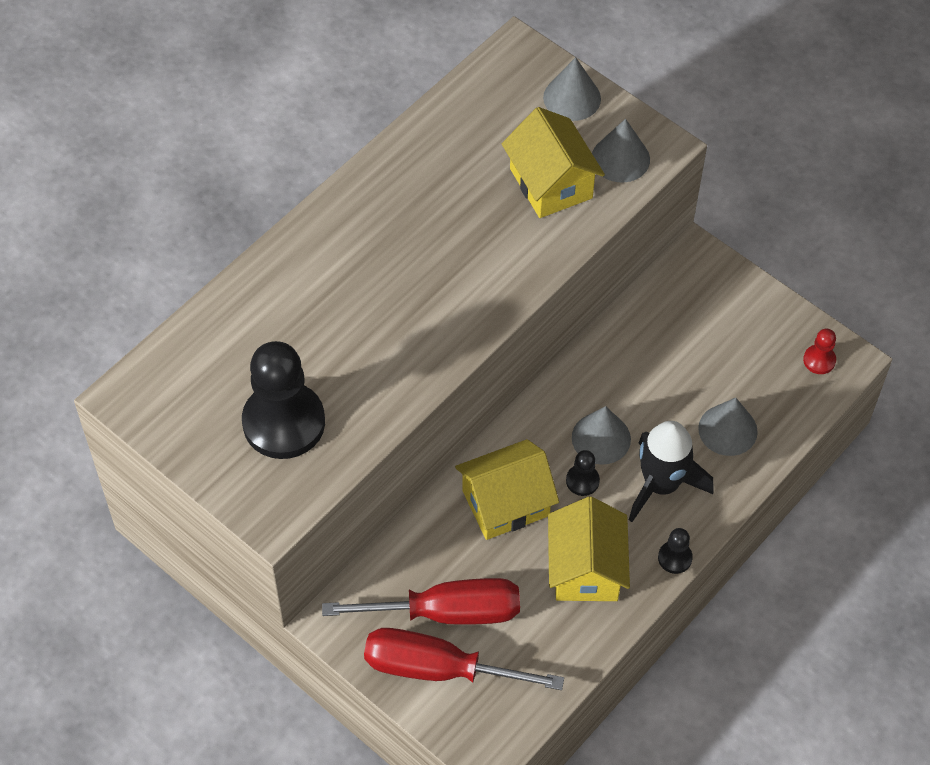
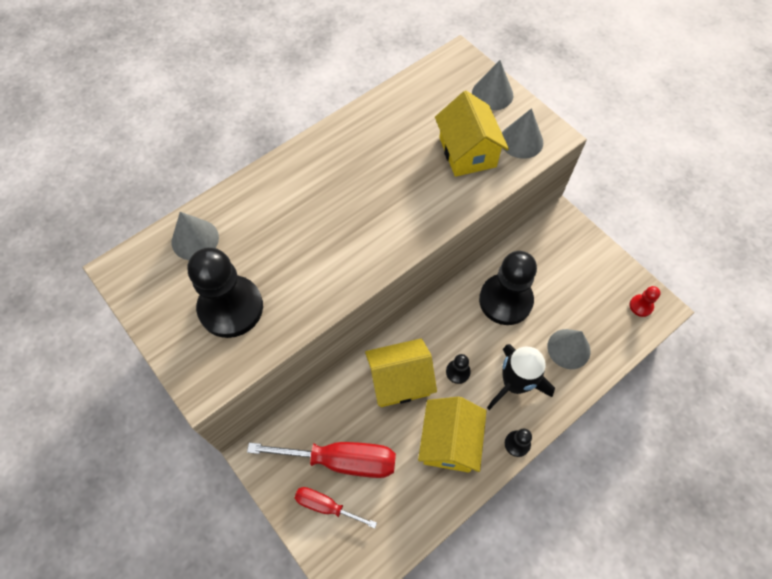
camera: 10 degrees right, 5 degrees up
(438, 668) = (326, 506): red screwdriver -> red screwdriver, size x0.56
(601, 438) = (476, 341): grey cone -> grey cone (195, 239)
(633, 379) = (505, 300): none -> black pawn

